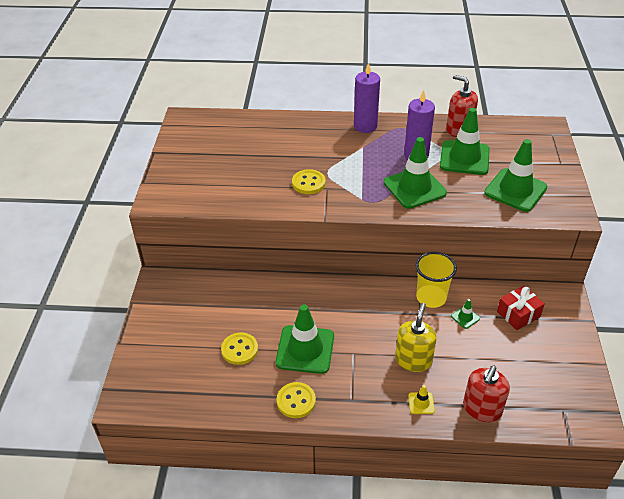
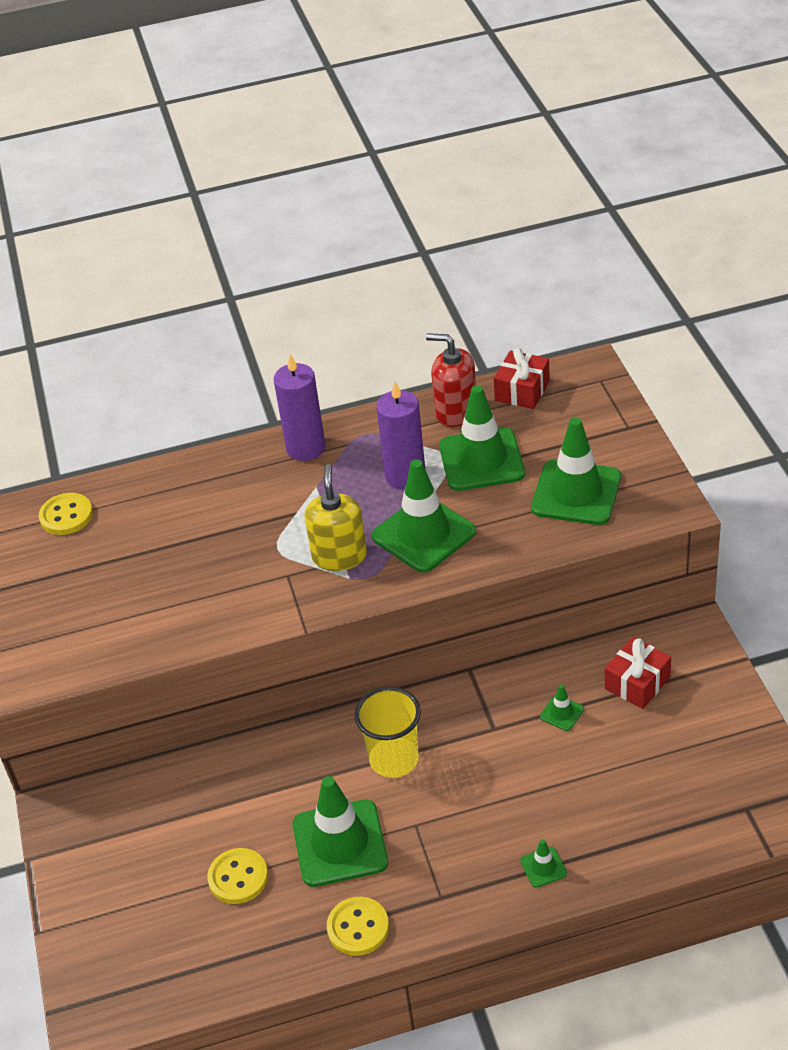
camera: 15 degrees left, 0 degrees up
(308, 183) = (255, 575): yellow button -> yellow button (66, 516)
(413, 360) = (509, 805): yellow soap dispenser -> yellow soap dispenser (339, 556)
(421, 403) = (543, 867): yellow traffic cone -> green traffic cone
(431, 297) = (500, 698): yellow cup -> yellow cup (394, 759)
(482, 409) = (632, 846): red soap dispenser -> none
(502, 128) = (522, 391): none -> red gift

